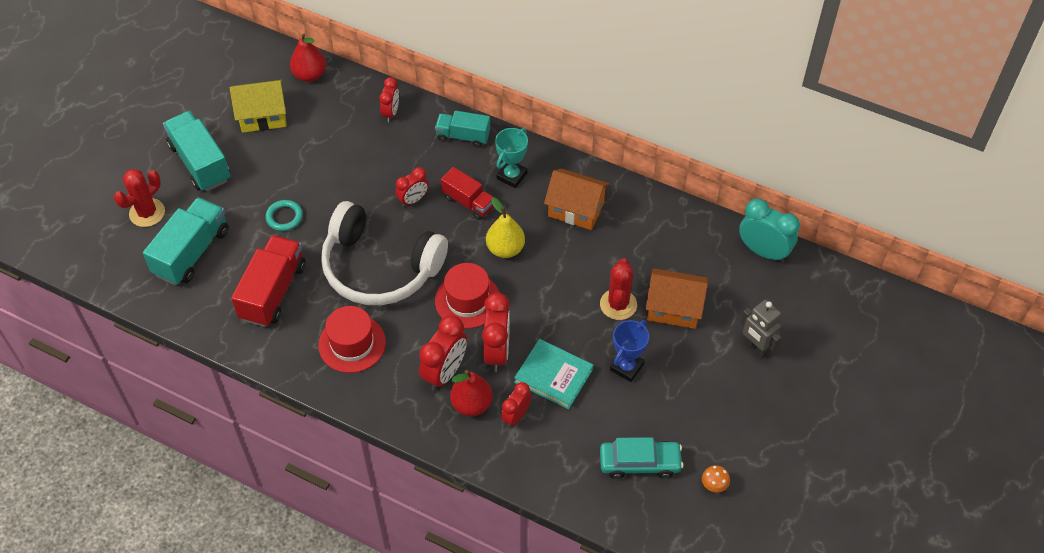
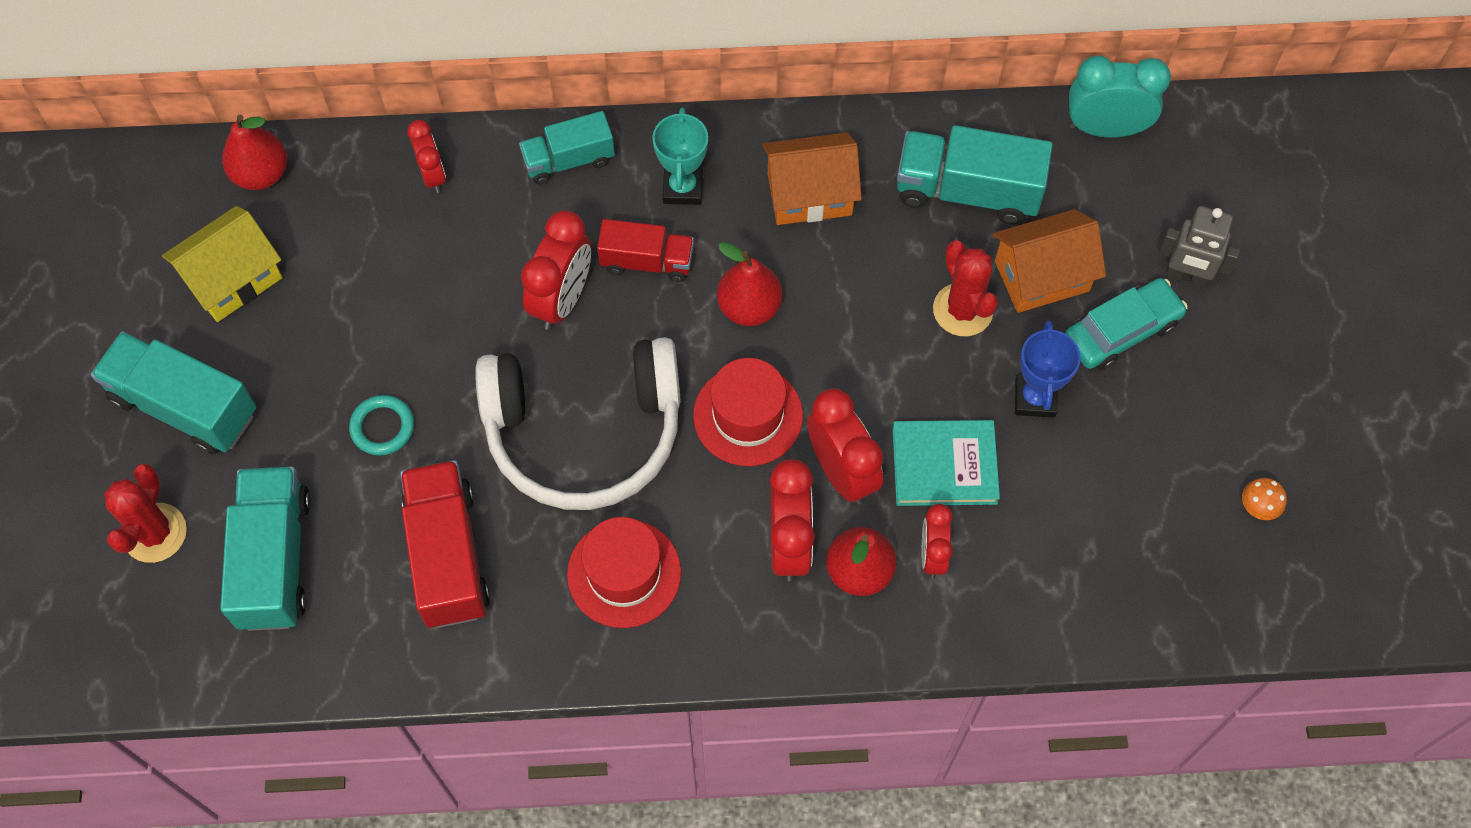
camera: 30 degrees left, 10 degrees up
(413, 200) = (562, 299): red clock -> red clock, size x1.63
(505, 249) = (749, 307): yellow pear -> red pear
(639, 463) = (1143, 530): turquoise car -> turquoise car (1121, 331)
(662, 247) = (967, 191): none -> turquoise truck

